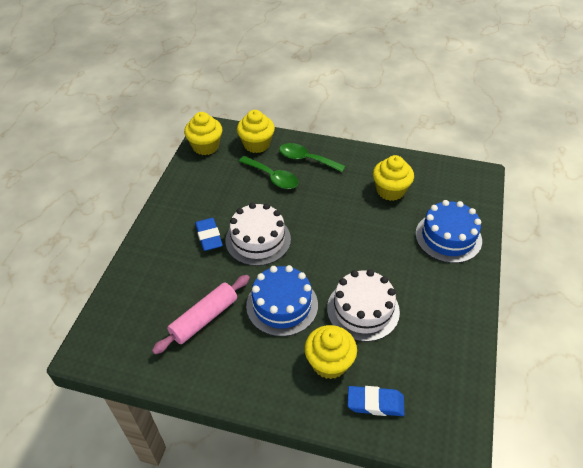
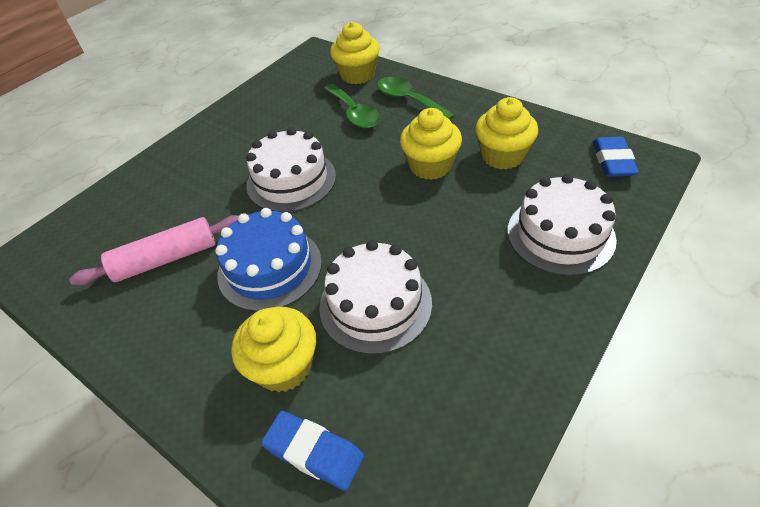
camera: 25 degrees right, 0 degrees up
(205, 146) = (297, 68): yellow cupcake -> yellow cupcake (430, 166)
(209, 237) = (236, 165): blue eraser -> blue eraser (612, 161)
(448, 237) = (560, 234): blue cake -> white cake

